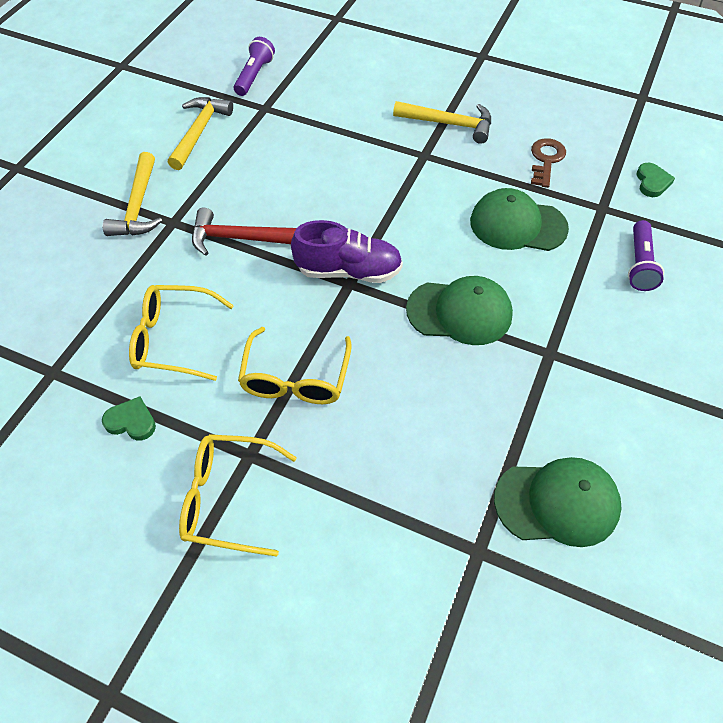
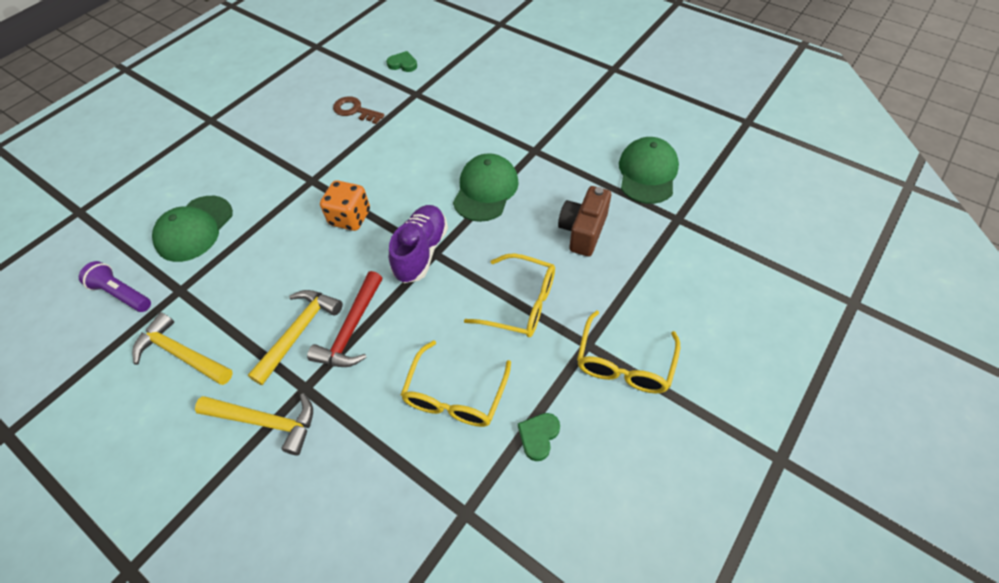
camera: 75 degrees left, 0 degrees up
(380, 199) = (350, 218): none -> orange dice
(421, 430) = (583, 231): none -> brown camera
(449, 124) = (283, 157): yellow hammer -> yellow hammer (299, 332)
(517, 225) = (413, 140): green cap -> green cap (194, 229)
(639, 264) = (473, 89): purple flashlight -> none

